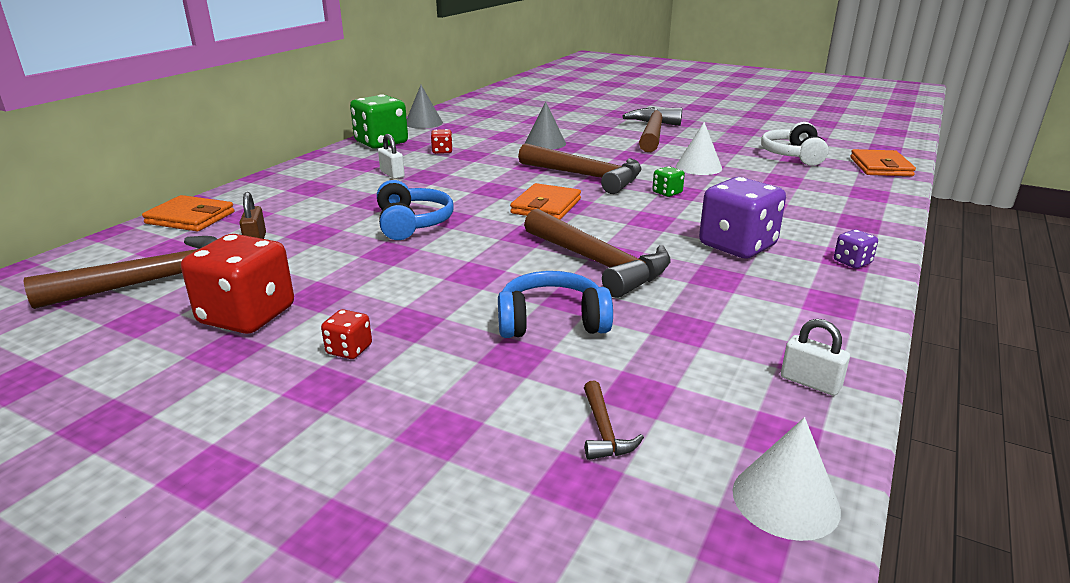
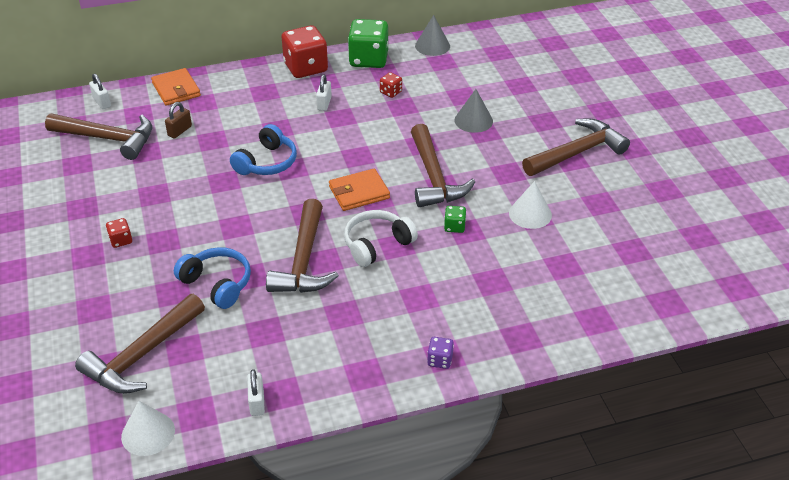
camera: 45 degrees right, 15 degrees up
(88, 259) = (102, 102): none -> white padlock
(247, 316) = (112, 190): red dice -> red dice (305, 68)
(604, 431) = (142, 355): brown hammer -> brown hammer, size x2.33
(737, 246) = (402, 300): purple dice -> none
(793, 155) = (633, 246): white headphones -> white headphones (377, 245)
(880, 167) = (675, 302): orange wallet -> none

